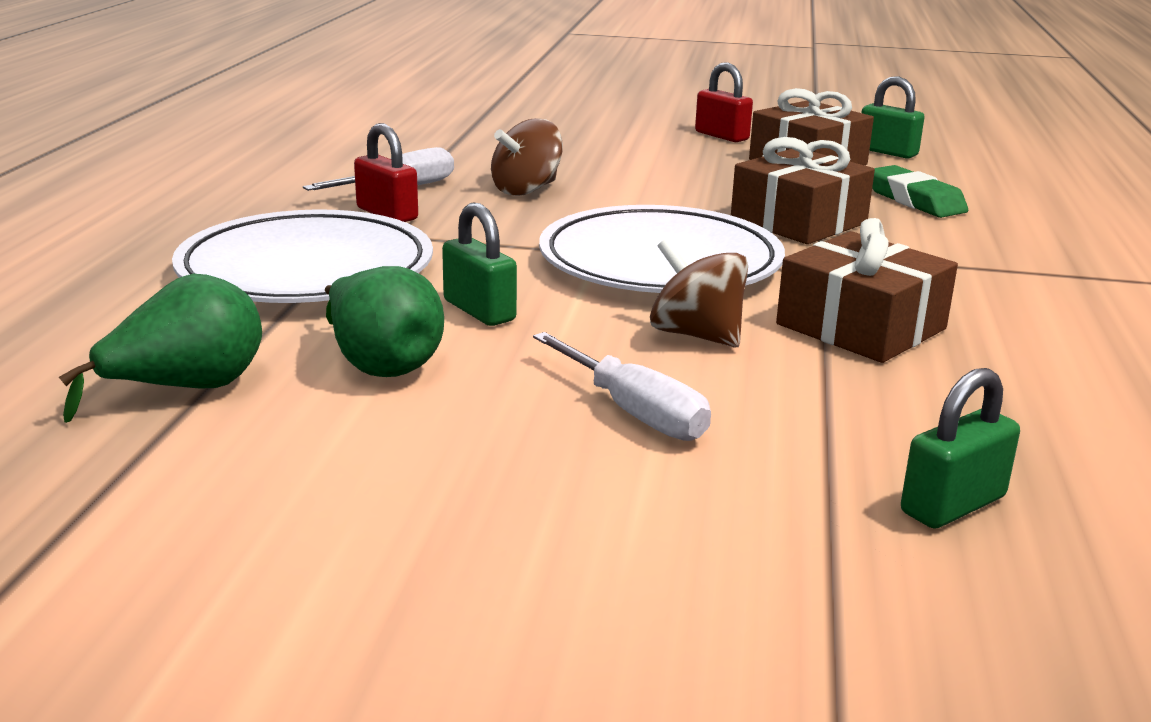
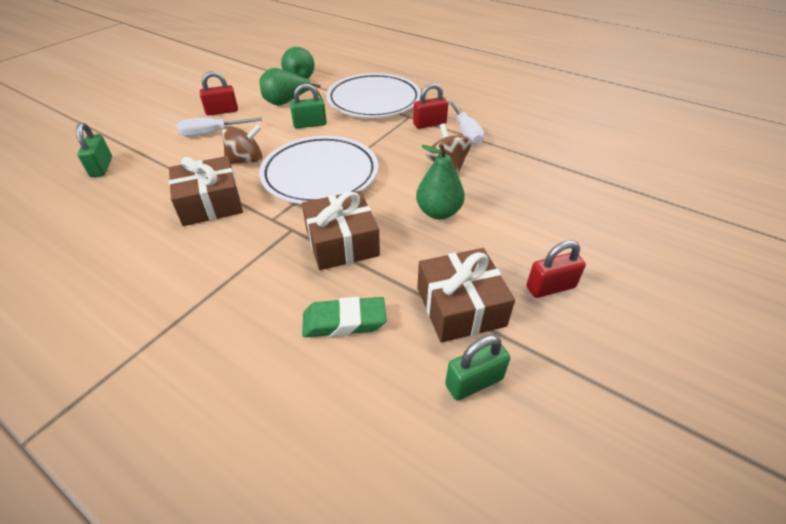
camera: 115 degrees right, 20 degrees up
(504, 440) = (222, 111): none -> red padlock
(657, 184) = (438, 212): none -> green pear

